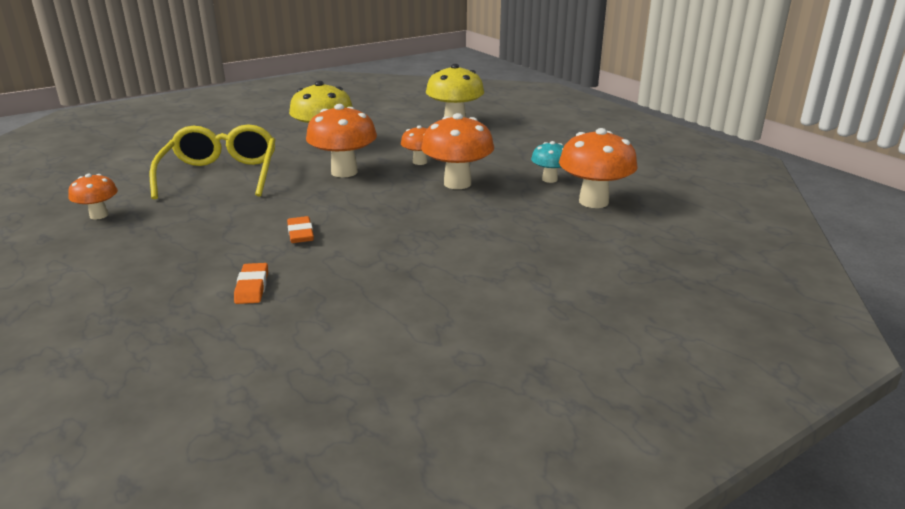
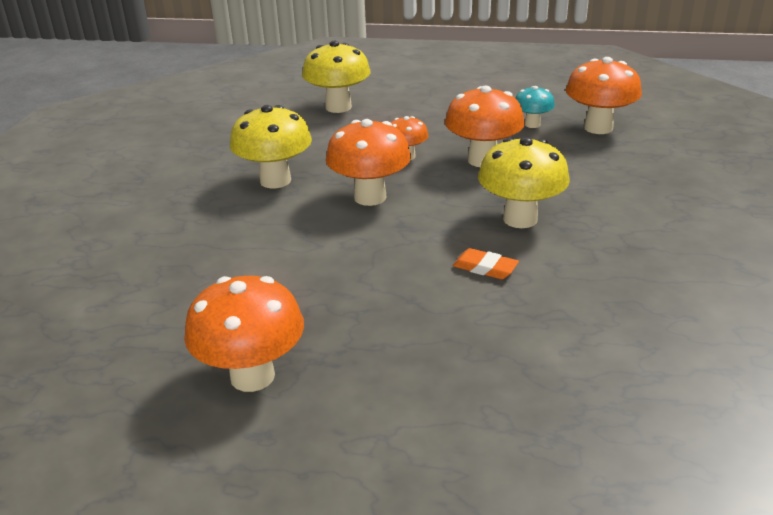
camera: 45 degrees left, 5 degrees up
(99, 215) = (252, 376): orange mushroom -> orange mushroom, size x1.77
(221, 175) = (260, 263): yellow glasses -> none
(252, 287) = (572, 331): orange eraser -> none
(387, 222) = (520, 219): none -> yellow mushroom

